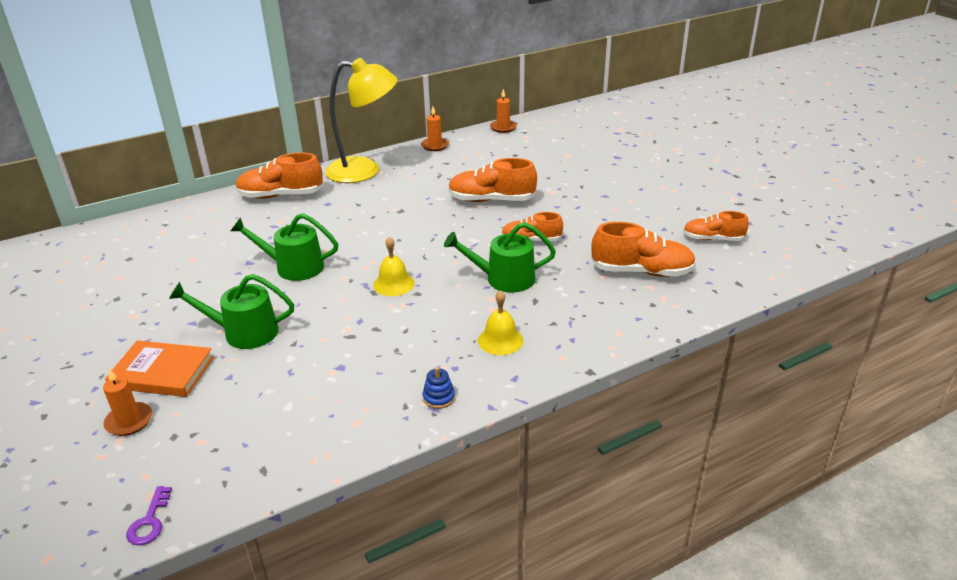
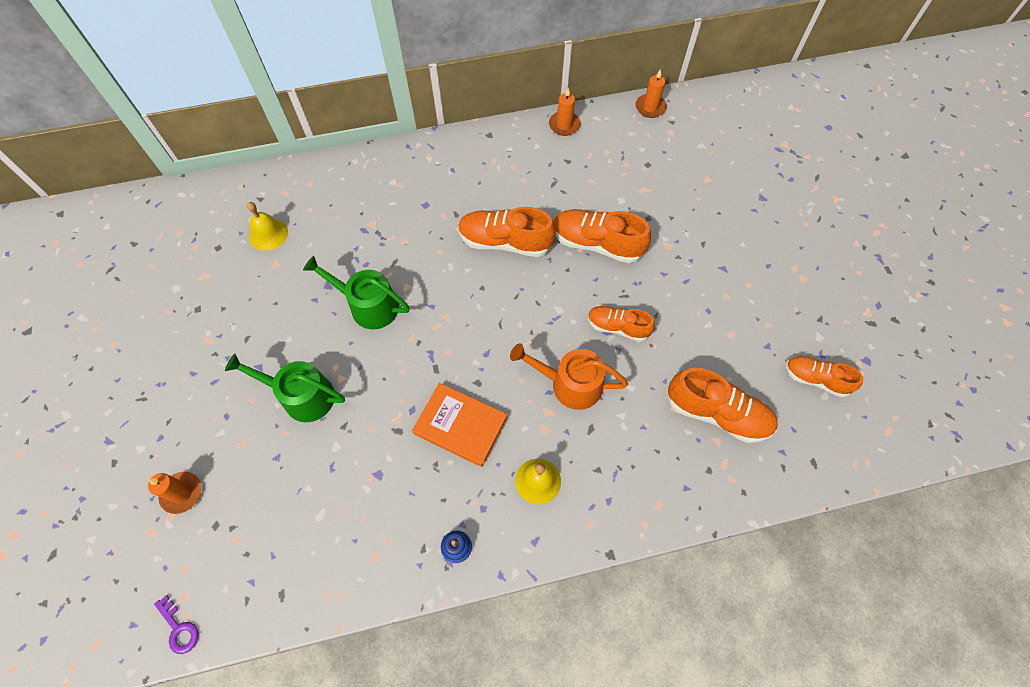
camera: 15 degrees right, 30 degrees up
(149, 521) = (179, 628): purple key -> purple key turned 60 degrees counterclockwise
(162, 373) = (220, 433): orange book -> orange book (460, 426)
(281, 195) = (381, 178): orange shoe -> orange shoe (505, 242)
(364, 171) = (477, 154): yellow lamp -> none
(394, 284) = (458, 361): yellow bell -> yellow bell (268, 234)
(504, 279) = (570, 384): green watering can -> orange watering can

